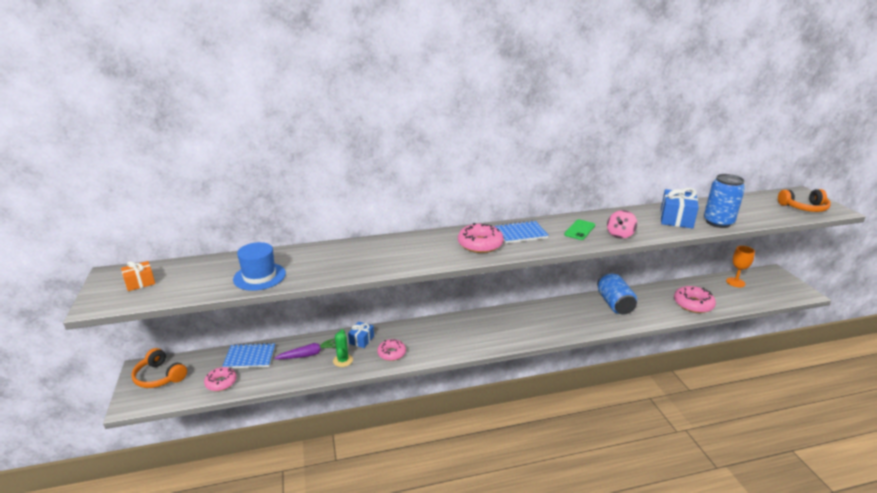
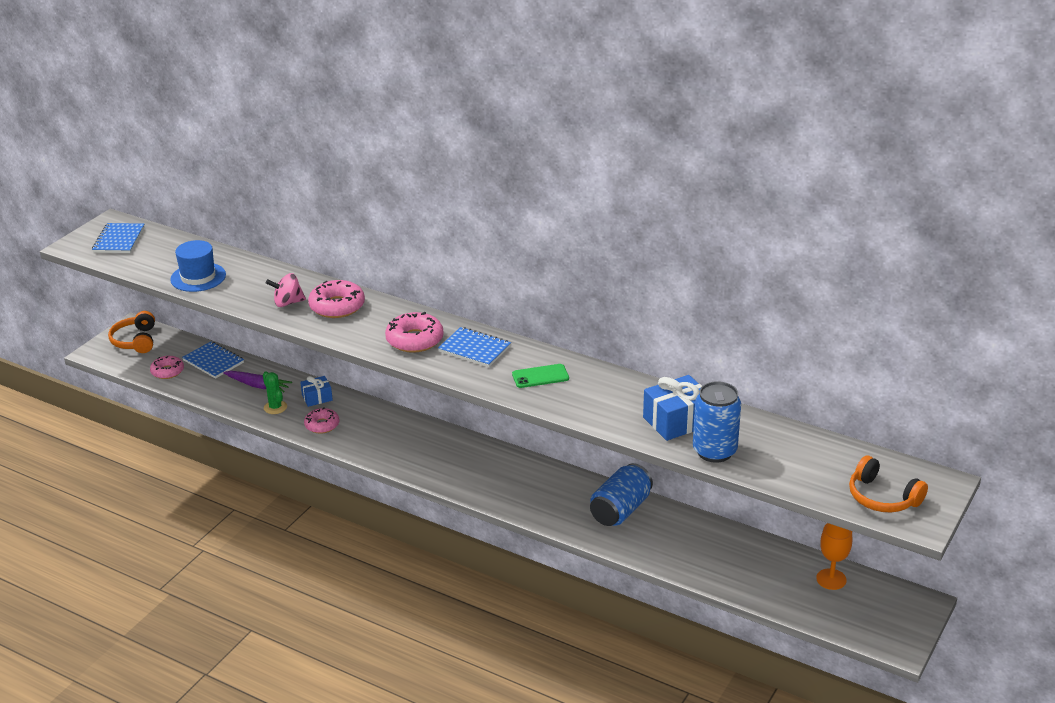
camera: 45 degrees right, 5 degrees up
(140, 282) = (119, 240): orange gift -> blue notebook
(343, 360) = (275, 407): green cactus -> green cactus turned 75 degrees counterclockwise
(620, 235) = (569, 403): pink spinning top -> pink spinning top (287, 303)
(693, 304) = (713, 566): pink donut -> pink donut (337, 306)

